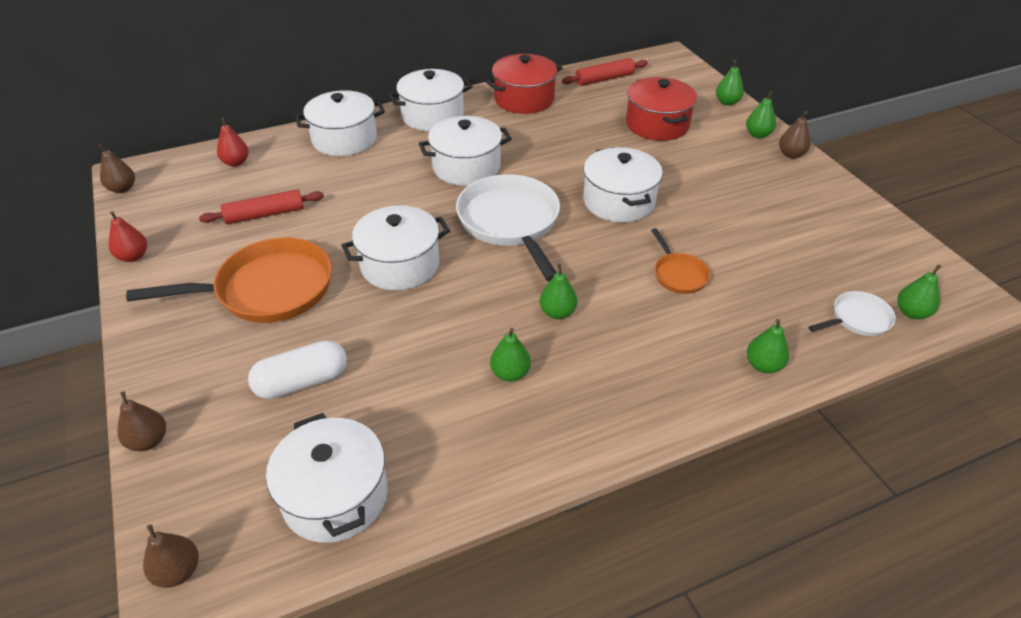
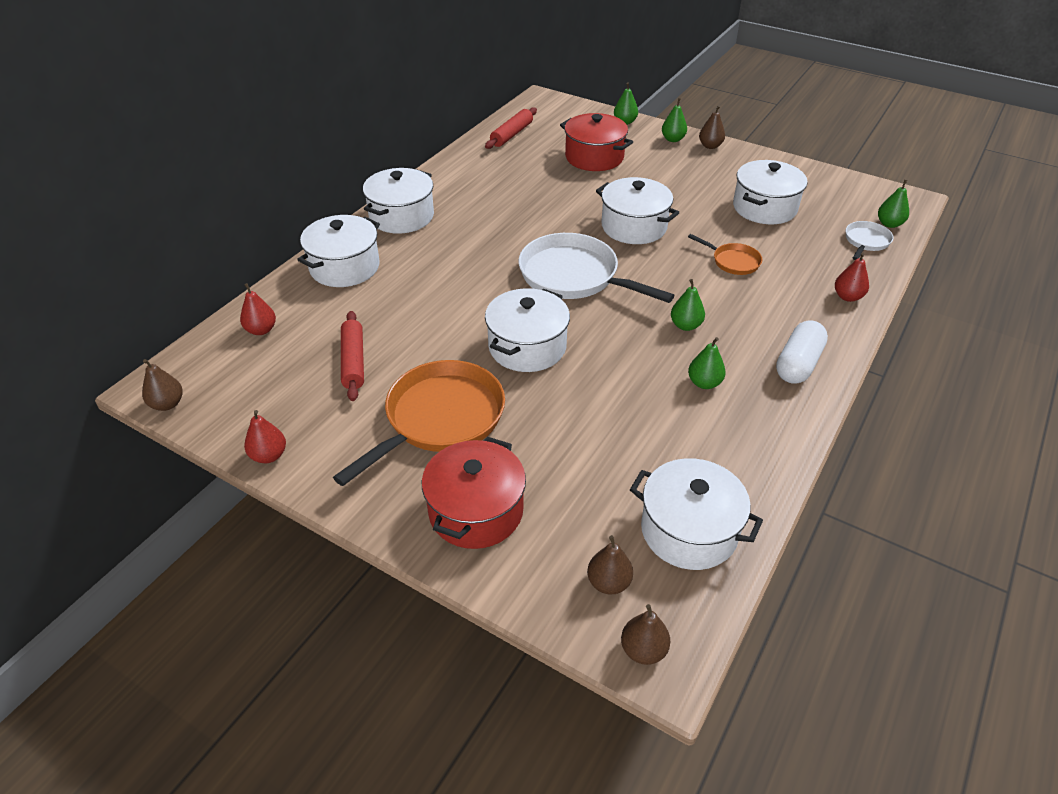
camera: 35 degrees left, 0 degrees up
(148, 441) = (494, 583): brown pear -> brown pear (608, 583)
(265, 214) = (353, 361): red rolling pin -> red rolling pin turned 45 degrees counterclockwise
(302, 382) = (562, 470): white capsule -> white capsule (798, 364)
(466, 167) = (485, 247): white pot -> white pot (764, 208)
(524, 99) = (465, 174): red pot -> red pot (476, 511)
(763, 365) = (847, 297): green pear -> red pear

